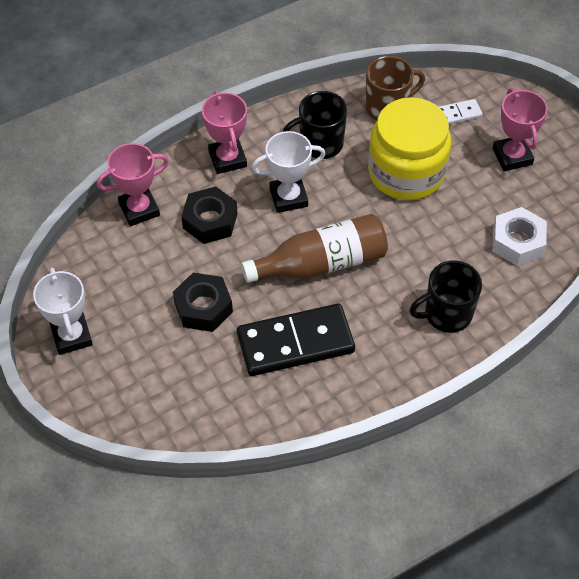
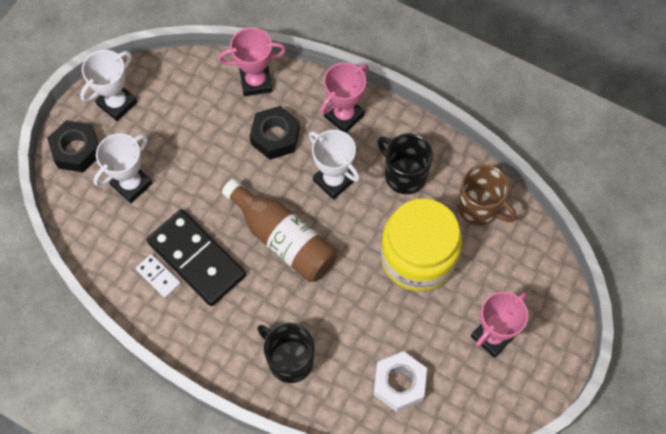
camera: 60 degrees right, 10 degrees up
(139, 209) = (256, 82): pink trophy -> pink trophy turned 45 degrees counterclockwise
(174, 363) = (131, 184): none -> white trophy
(203, 307) = (192, 176): black nut -> black nut (77, 150)
(458, 114) = (511, 268): white domino -> white domino (158, 276)

